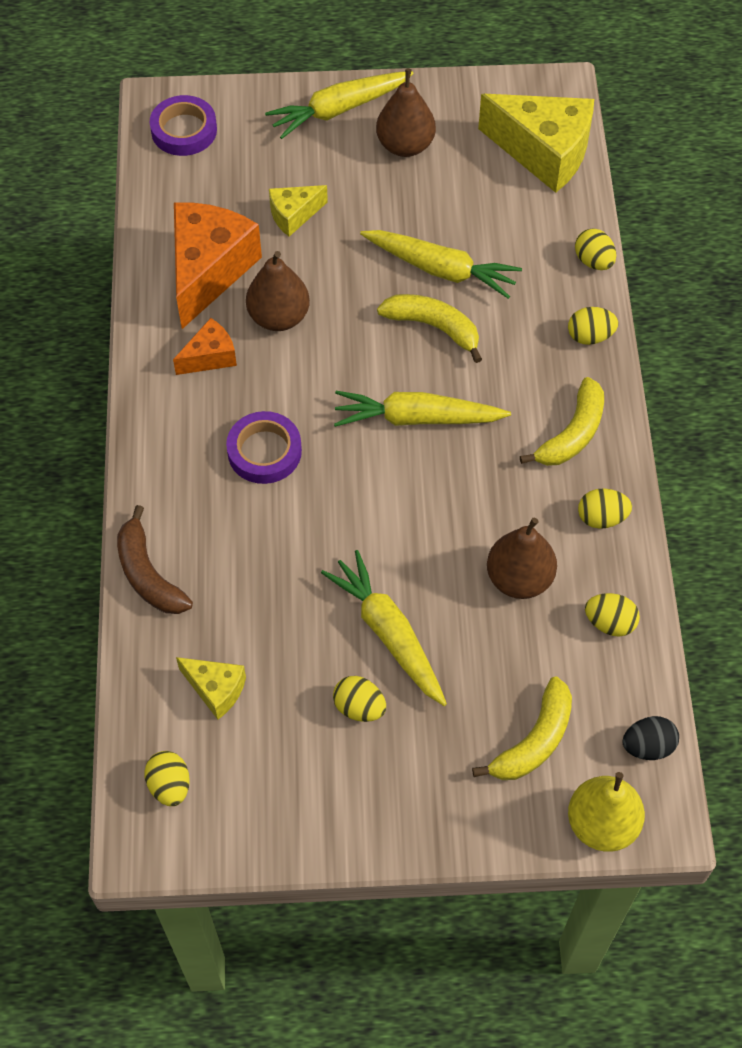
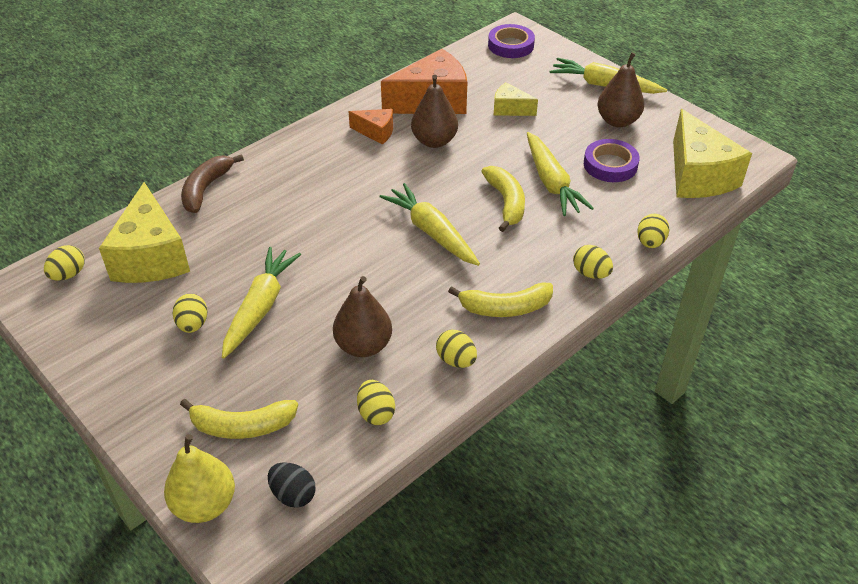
camera: 50 degrees right, 15 degrees down
(216, 689) = (151, 257): yellow cheese -> yellow cheese, size x1.97
(264, 451) = (336, 186): purple tape -> purple tape (610, 165)

